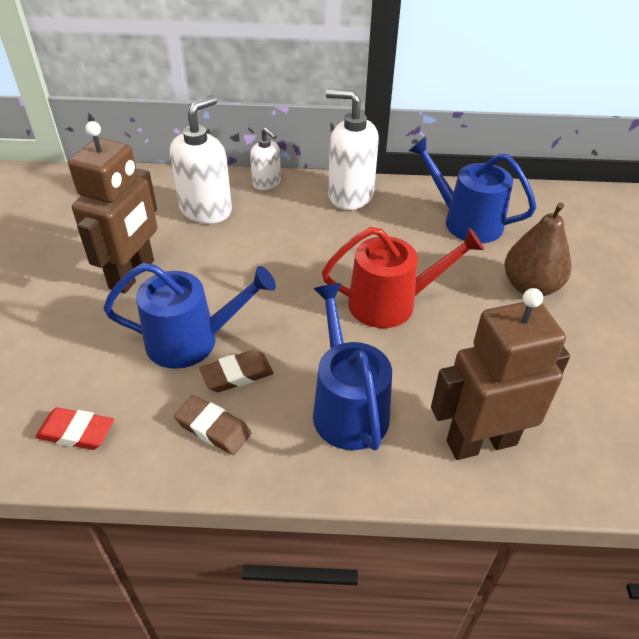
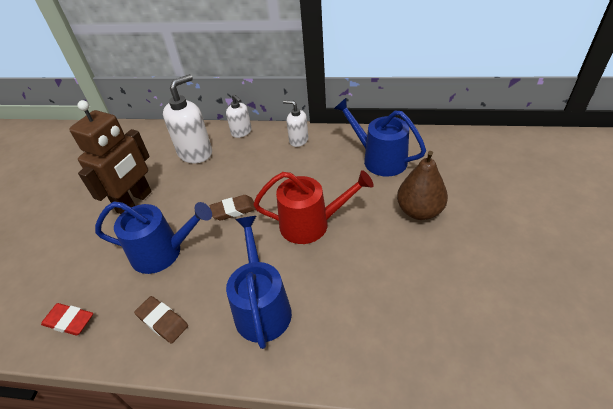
camera: 10 degrees right, 0 degrees up
(237, 374) = (188, 279): brown eraser -> brown eraser (233, 210)
(350, 195) = (298, 140): white soap dispenser -> white soap dispenser, size x0.58
(481, 442) = (357, 339): brown robot -> none

